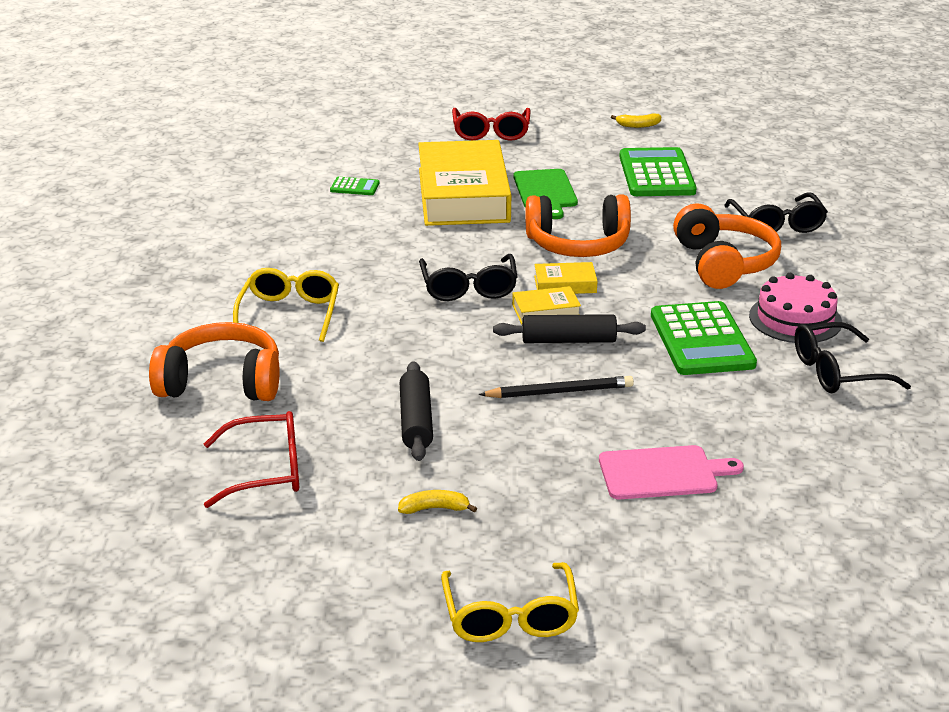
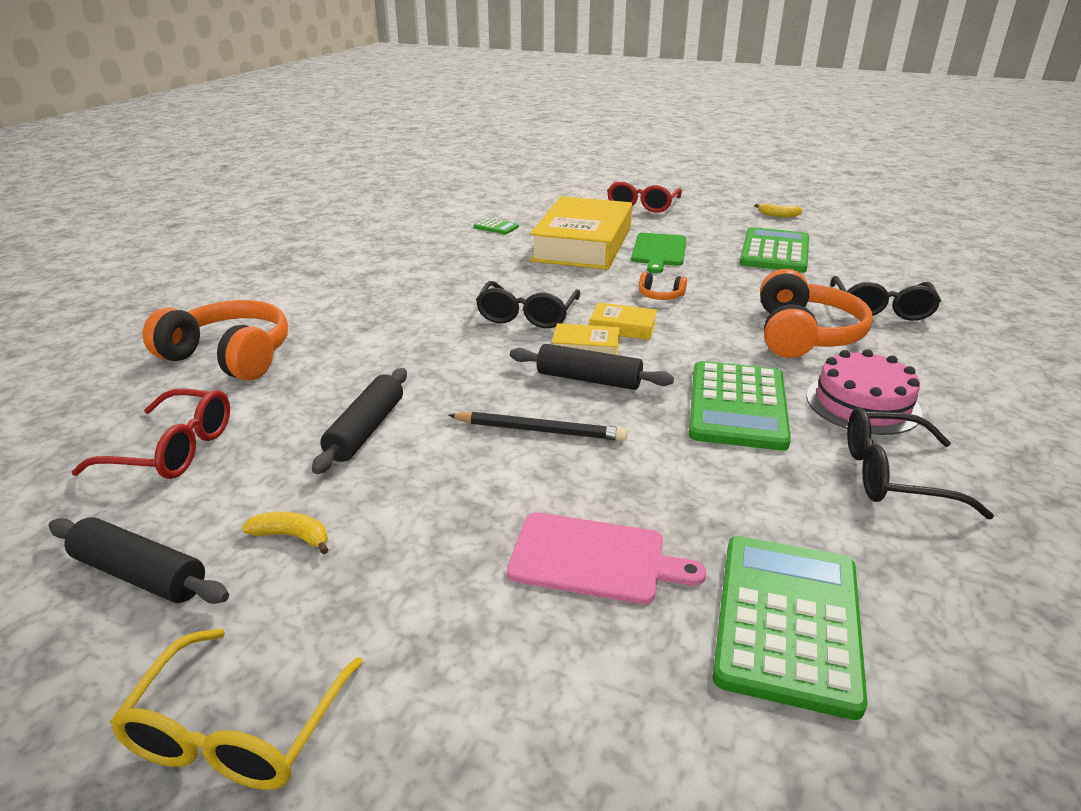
camera: 20 degrees right, 0 degrees up
(289, 313) = (349, 310): yellow glasses -> none
(346, 557) = (140, 574): none -> black rolling pin
(578, 244) = (660, 296): orange headphones -> orange headphones, size x0.44
(806, 481) = (787, 621): none -> green calculator

